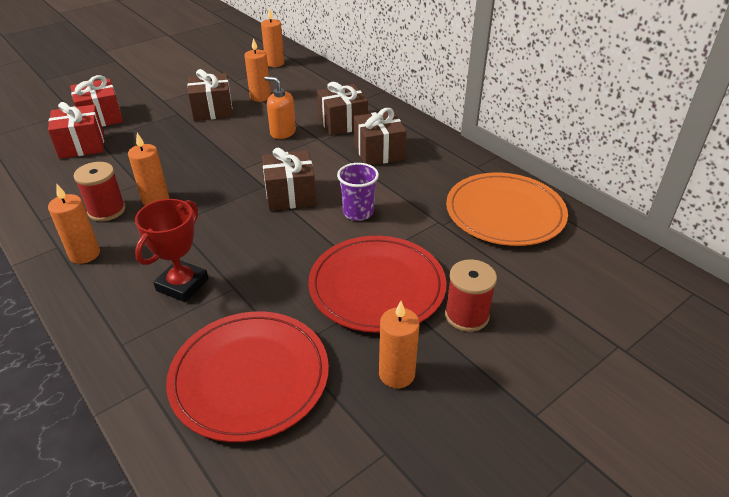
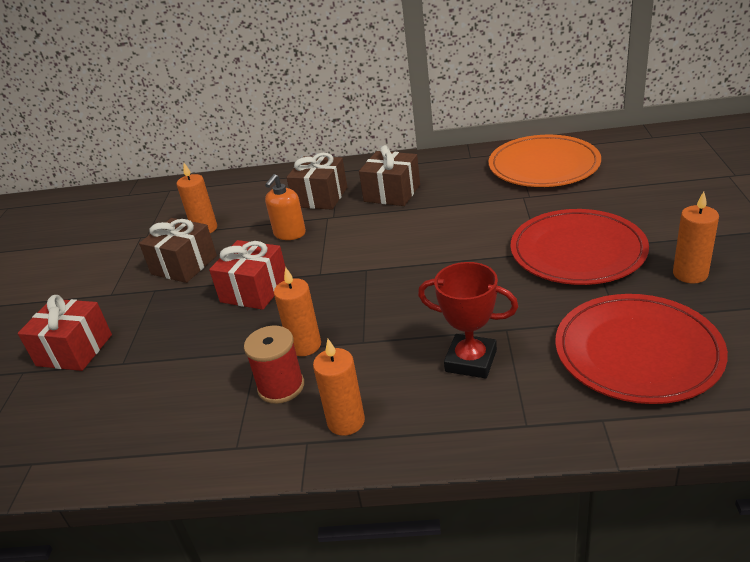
camera: 45 degrees left, 5 degrees down
(82, 145) = (116, 379): red gift -> red gift (254, 290)
(182, 285) = (471, 361): red trophy -> red trophy turned 45 degrees counterclockwise
(274, 63) = (153, 203): orange candle -> none
(283, 132) = (289, 233): orange soap dispenser -> orange soap dispenser turned 45 degrees counterclockwise
(290, 195) = (399, 258): brown gift -> none
(358, 212) = (468, 230): purple cup -> none
(466, 315) = (649, 222): red spool -> none

